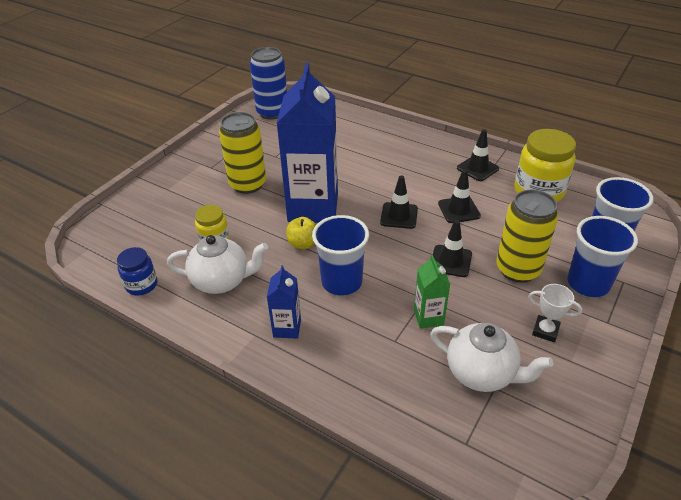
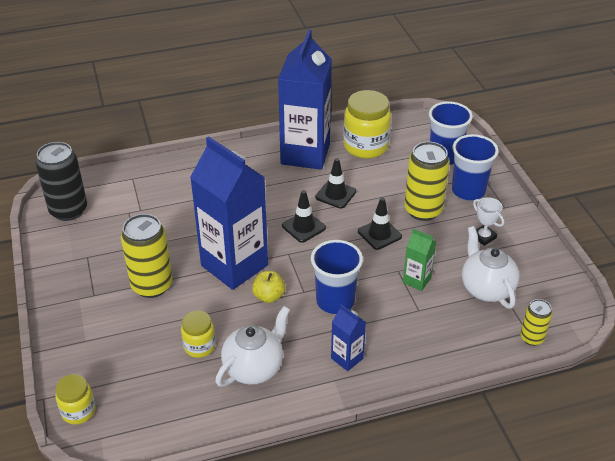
camera: 50 degrees left, 0 degrees up
(103, 225) = (78, 411): none -> yellow jar
(141, 285) = (197, 422): blue jar -> none
(272, 112) = (68, 210): blue can -> black can
(462, 452) = (532, 338): none -> yellow can
(477, 168) = (305, 154): black traffic cone -> blue carton
(482, 373) = (486, 288): white teapot -> white teapot turned 90 degrees counterclockwise
(545, 331) = (483, 237): white trophy -> white trophy turned 75 degrees clockwise

